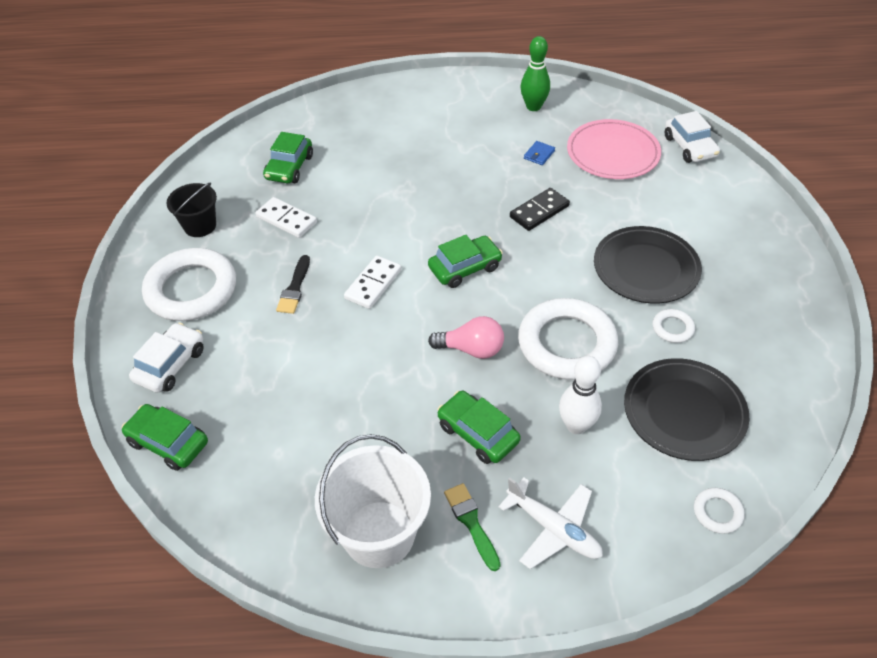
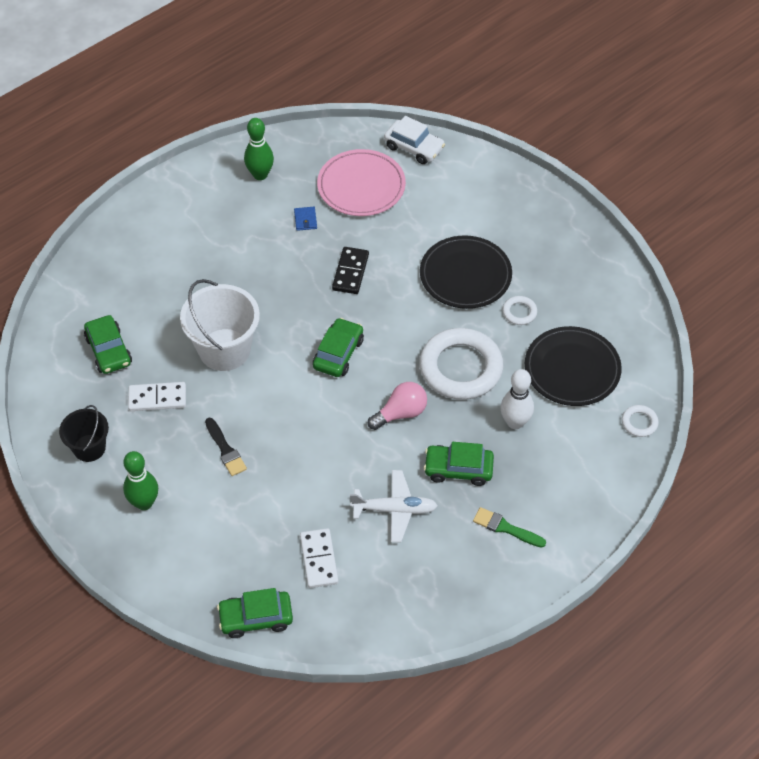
camera: 40 degrees left, 5 degrees up
(170, 365) = (194, 567): white car -> none
(191, 290) = (144, 503): white ring -> green bowling pin
(373, 284) = (282, 409): white domino -> white domino (319, 559)
(379, 534) = (456, 574): white bucket -> white bucket (224, 350)
(554, 529) = (557, 497): white plane -> white plane (395, 510)

